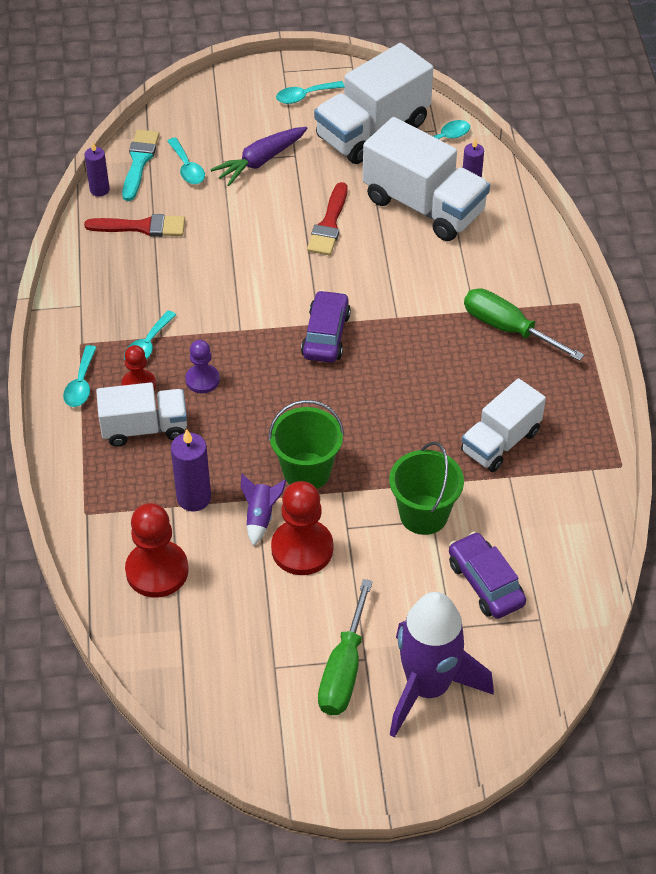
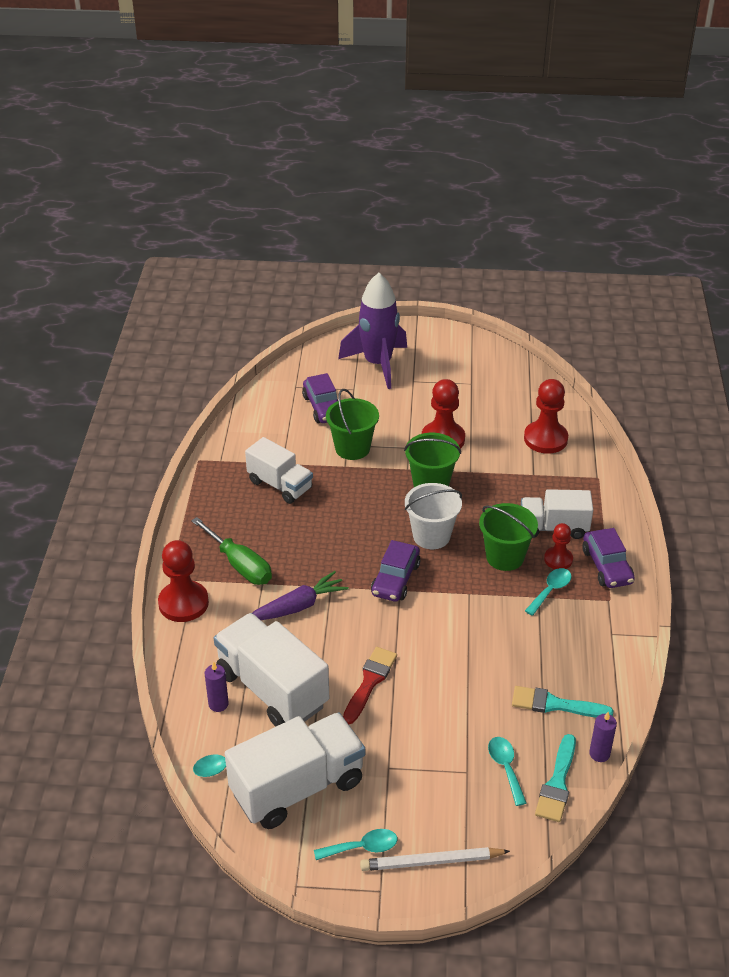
camera: 170 degrees left, 10 degrees down
(81, 384) = (607, 566): turquoise spoon -> purple car
(142, 227) = (555, 704): red brush -> turquoise brush
(194, 498) = (517, 477): purple candle -> none
(202, 380) = (505, 557): purple pawn -> green bucket
(245, 94) = (431, 862): none -> white pencil
(260, 161) = (427, 765): purple carrot -> purple carrot (298, 606)
(260, 517) = (469, 460): purple rocket -> none
(293, 396) = (431, 536): none -> white bucket
(344, 669) = (428, 377): green screwdriver -> none
(500, 442) = (280, 485): white truck -> white truck turned 75 degrees clockwise
(550, 277) = (183, 603): none -> red pawn

